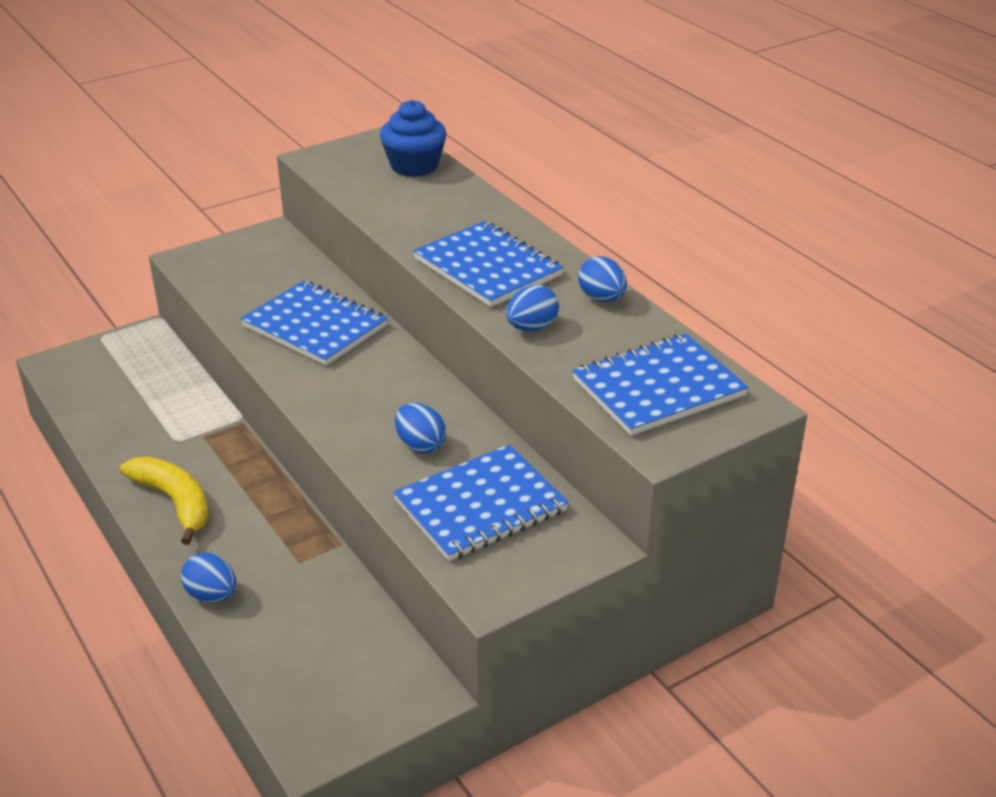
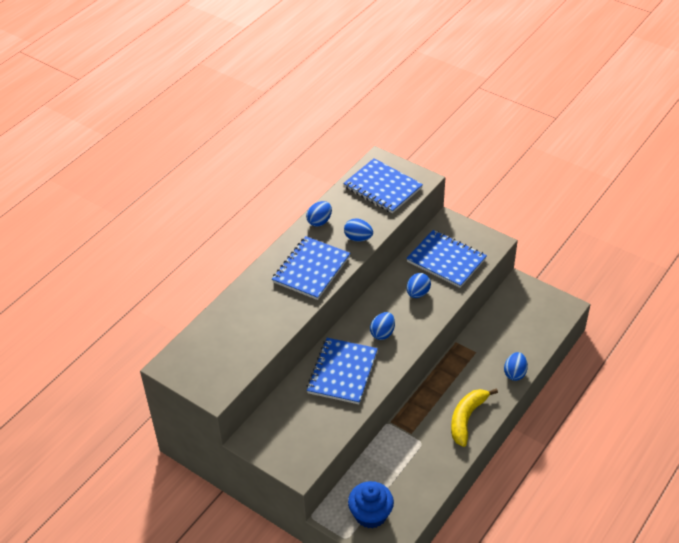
camera: 110 degrees left, 10 degrees up
(360, 382) = (382, 333): none -> blue egg
(414, 166) = (207, 339): blue cupcake -> blue cupcake (370, 514)

